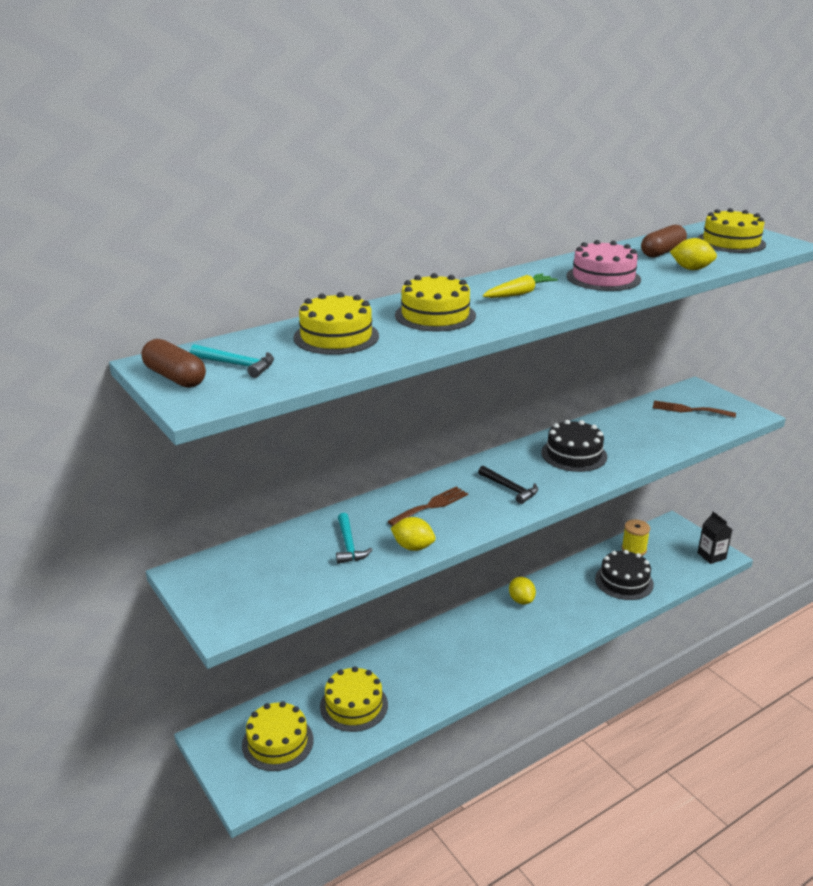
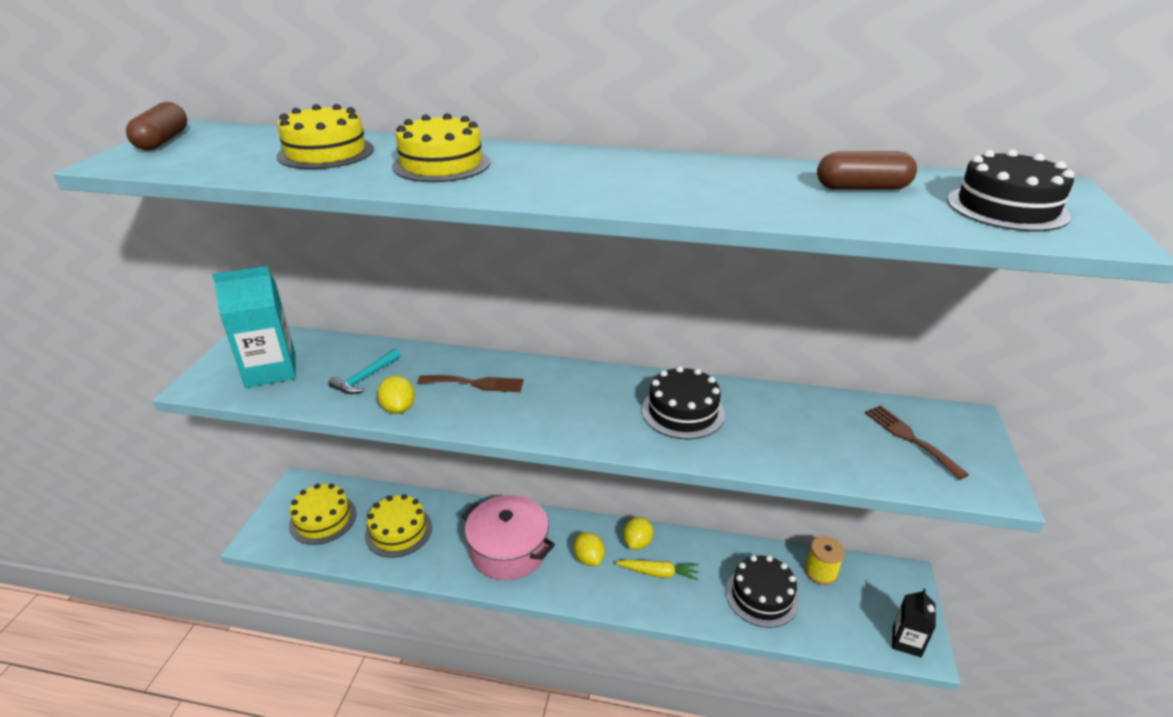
camera: 45 degrees right, 5 degrees up
(237, 365) = (213, 147): turquoise hammer -> none
(262, 582) = (271, 370): none -> turquoise carton
(451, 660) = (509, 550): none -> pink pot
(510, 488) = (563, 408): black hammer -> none
(519, 293) = (569, 173): yellow carrot -> yellow carrot (658, 573)
(603, 278) = (702, 189): pink cake -> none
(691, 269) = (845, 217): yellow lemon -> yellow lemon (589, 558)
(731, 242) = (1006, 208): yellow cake -> black cake

